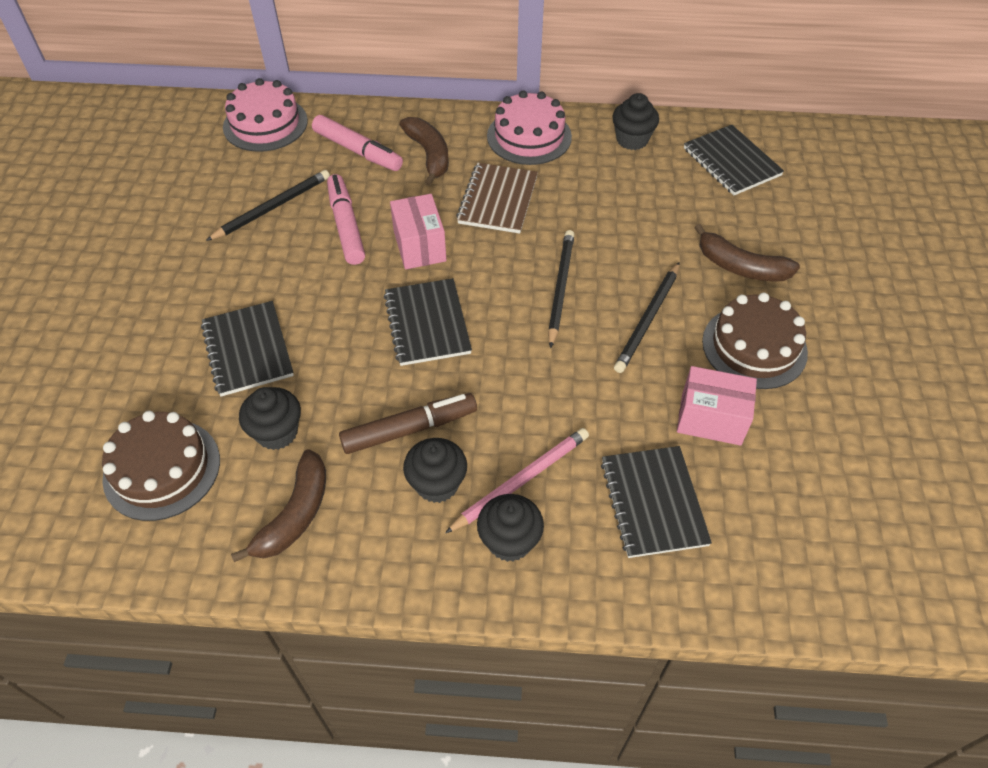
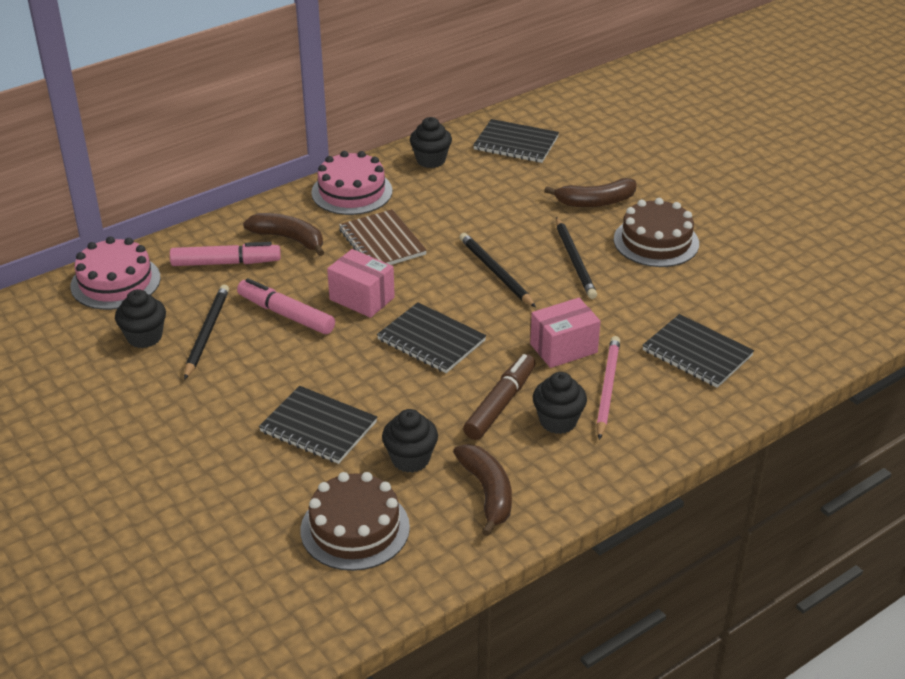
camera: 40 degrees left, 15 degrees down
(509, 541) = (640, 422): black cupcake -> black cupcake (144, 337)
(711, 419) = (677, 293): pink box -> pink box (563, 348)

